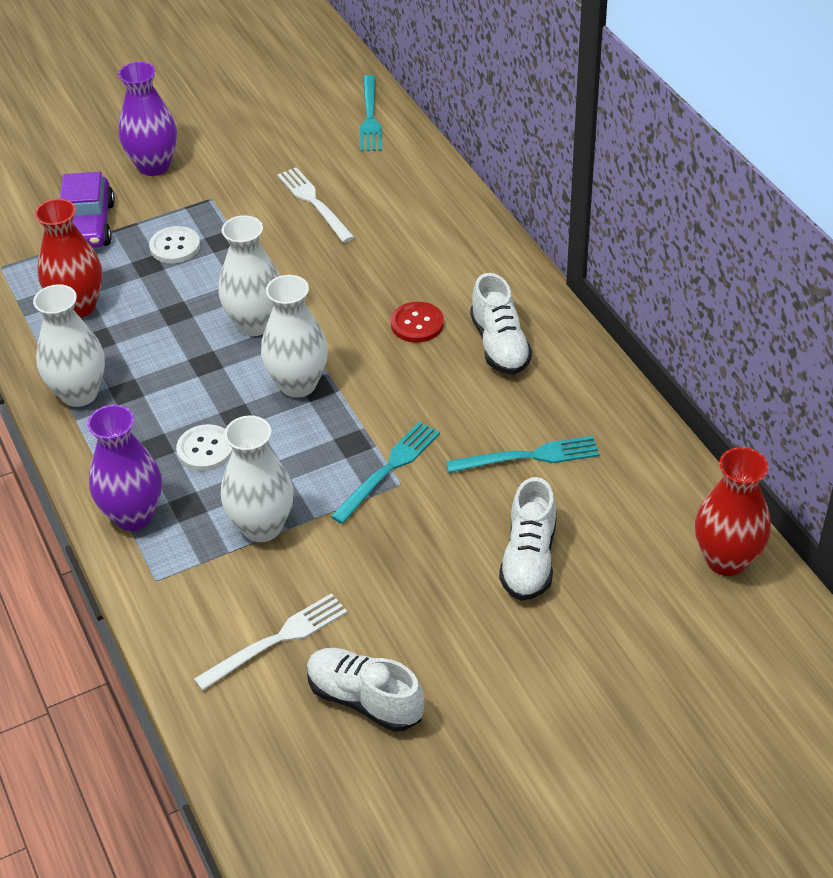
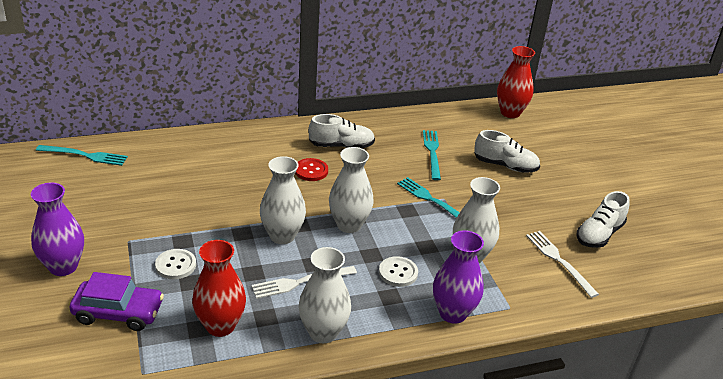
camera: 85 degrees left, 10 degrees down
(314, 203) = (166, 193): white fork -> white fork (300, 282)

